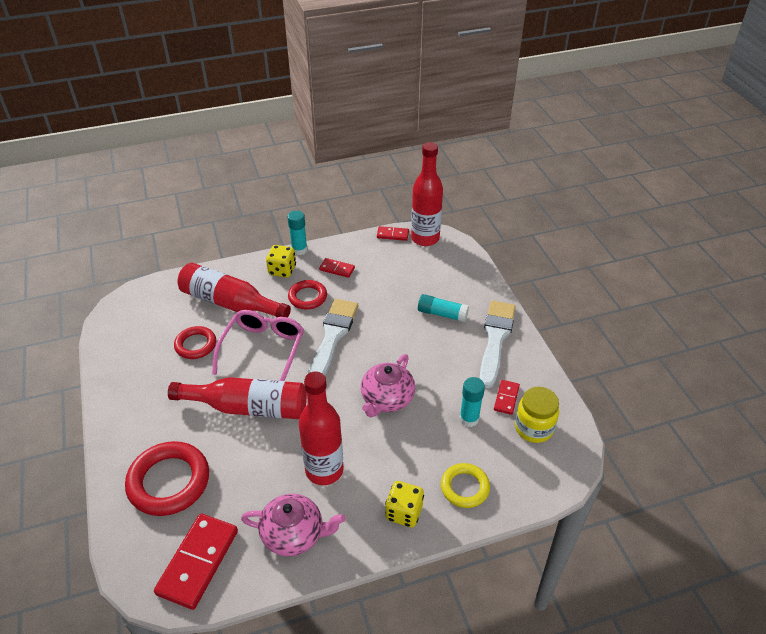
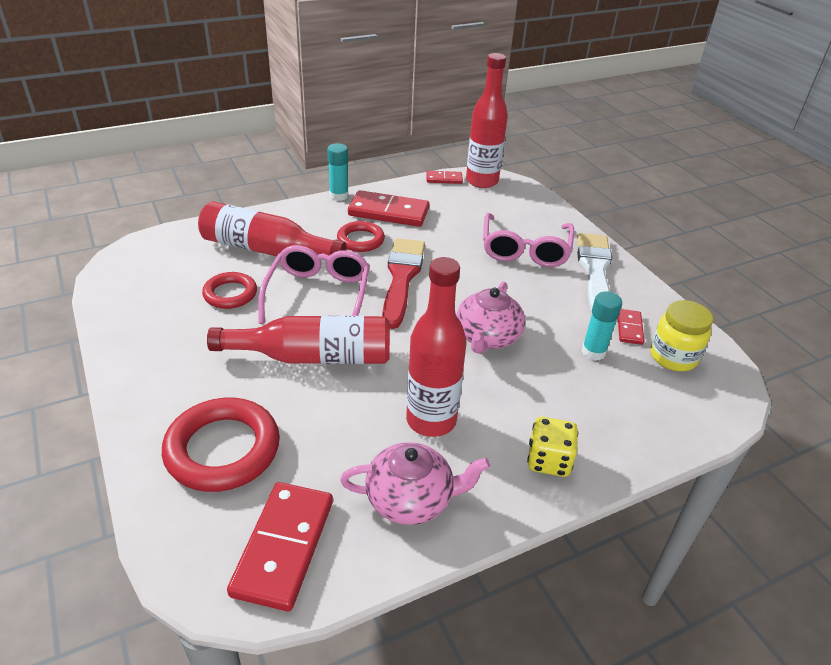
camera: 10 degrees left, 5 degrees down
(282, 270) = (323, 215): yellow dice -> none
(332, 337) = (402, 278): white brush -> red brush
(337, 269) = (388, 212): red domino -> red domino, size x1.95
(442, 314) = (525, 250): turquoise glue stick -> pink glasses
(465, 487) = (615, 426): yellow ring -> none

